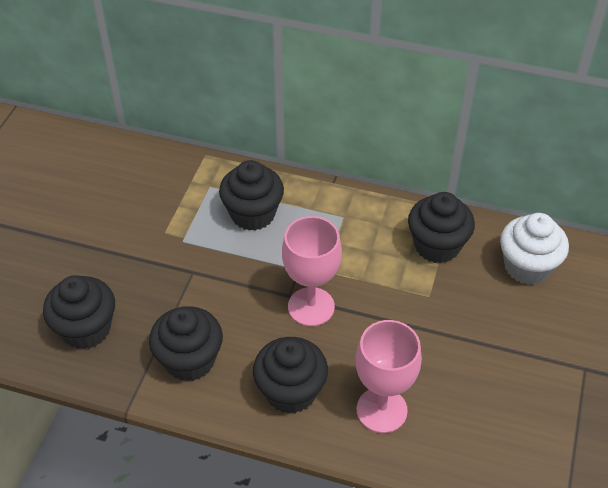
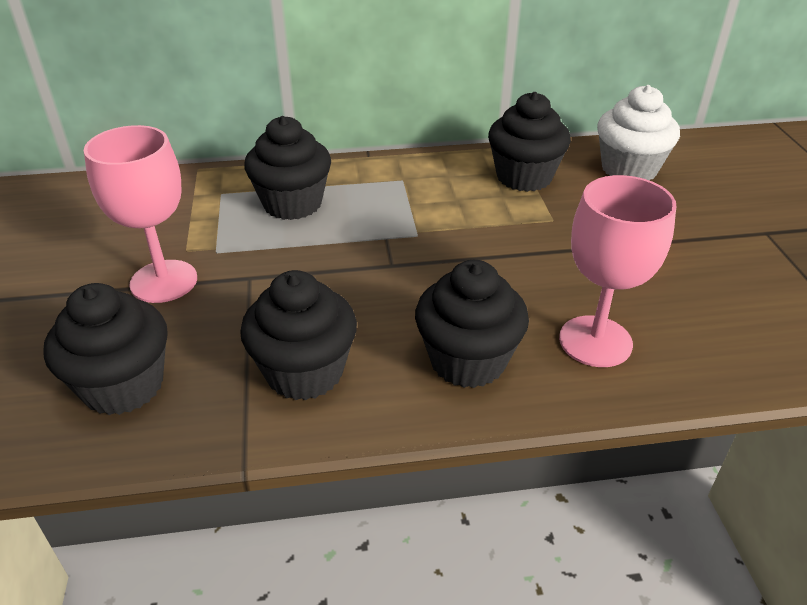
camera: 25 degrees left, 10 degrees down
(311, 307) = (427, 267): pink goblet -> pink goblet (164, 281)

